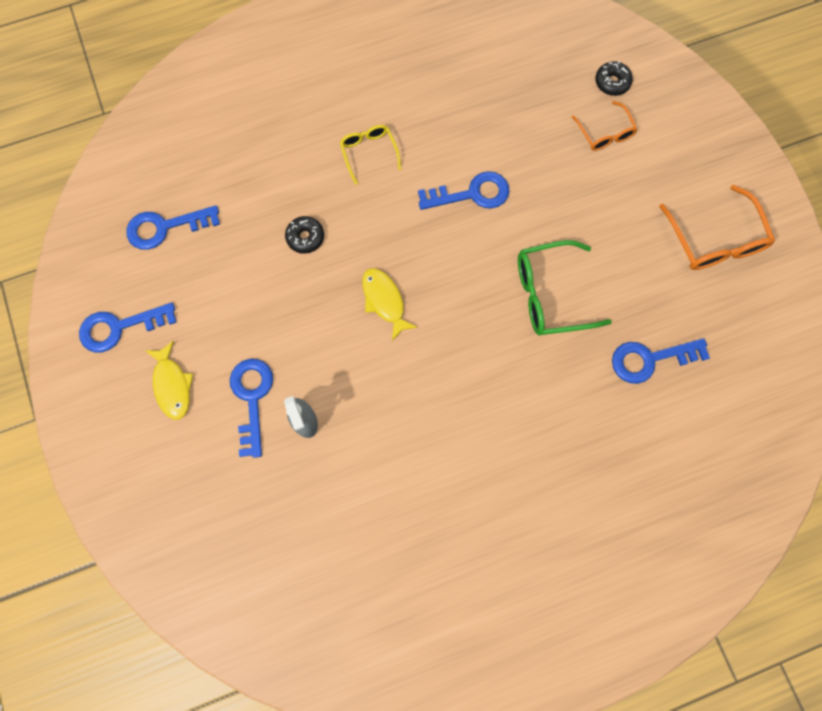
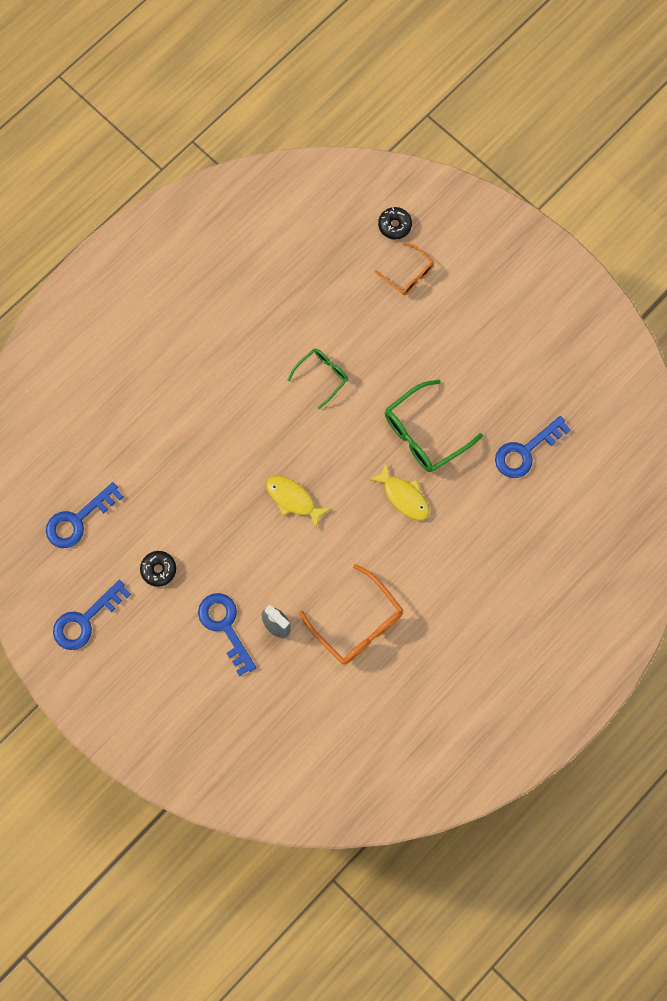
camera: 25 degrees left, 0 degrees up
(172, 385) = (154, 646): yellow fish -> yellow fish (403, 496)
(305, 237) = (201, 475): black donut -> black donut (158, 569)
(369, 153) = (218, 378): yellow glasses -> none
(472, 194) = (322, 376): blue key -> green glasses
(714, 240) = (535, 329): orange glasses -> orange glasses (358, 623)

